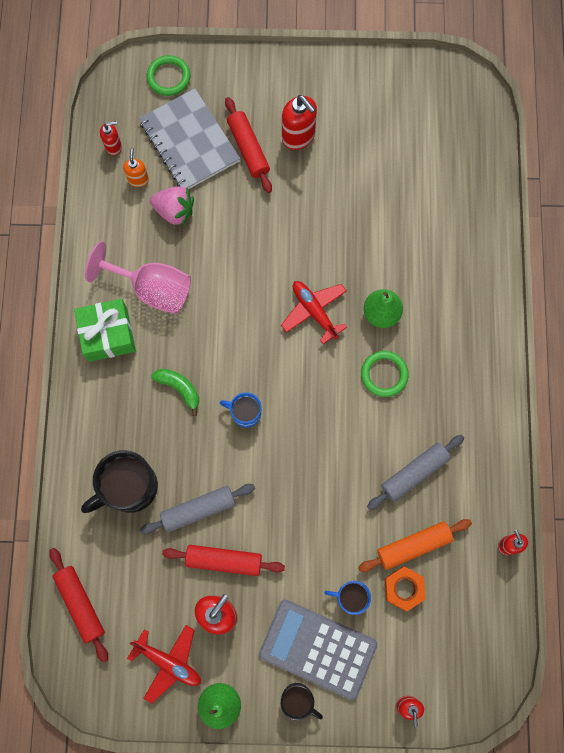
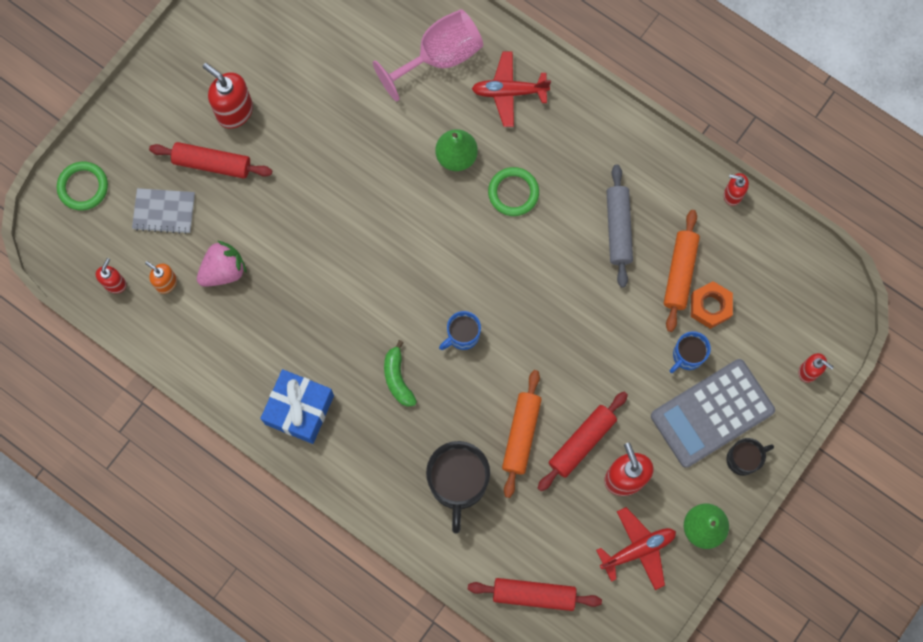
camera: 55 degrees left, 0 degrees up
(108, 334) = (299, 409): green gift -> blue gift
(152, 289) = (285, 341): pink goblet -> pink goblet (439, 57)
(179, 388) = (398, 378): green banana -> green banana turned 90 degrees counterclockwise
(189, 141) = (164, 211): grey notebook -> grey notebook, size x0.56
(198, 509) = (521, 435): grey rolling pin -> orange rolling pin
(298, 137) = (234, 111): red soap dispenser -> red soap dispenser turned 135 degrees counterclockwise
(314, 311) = (412, 212): red plane -> red plane (509, 92)

